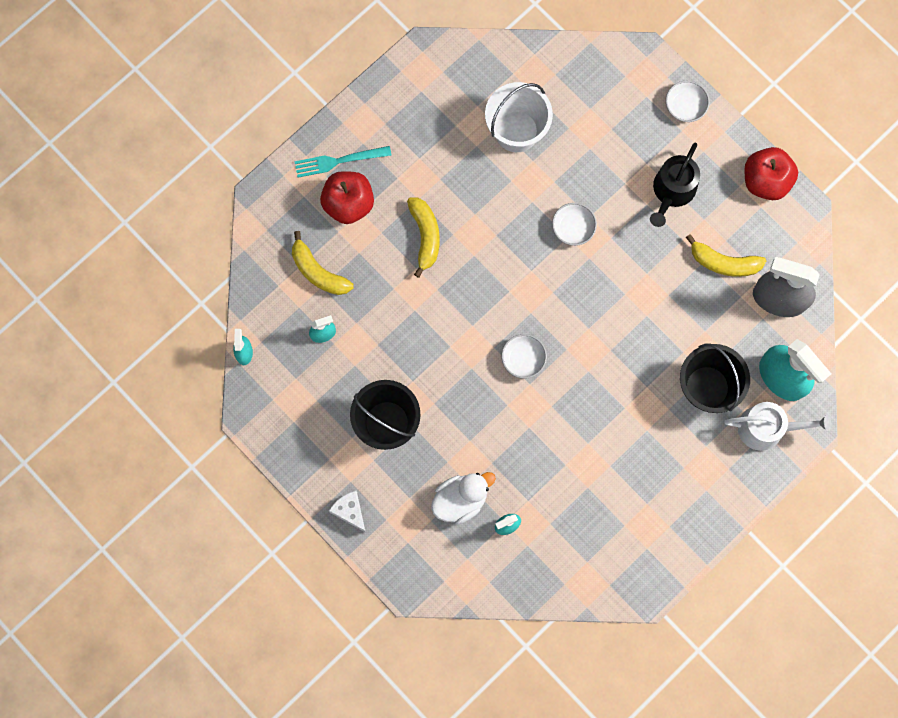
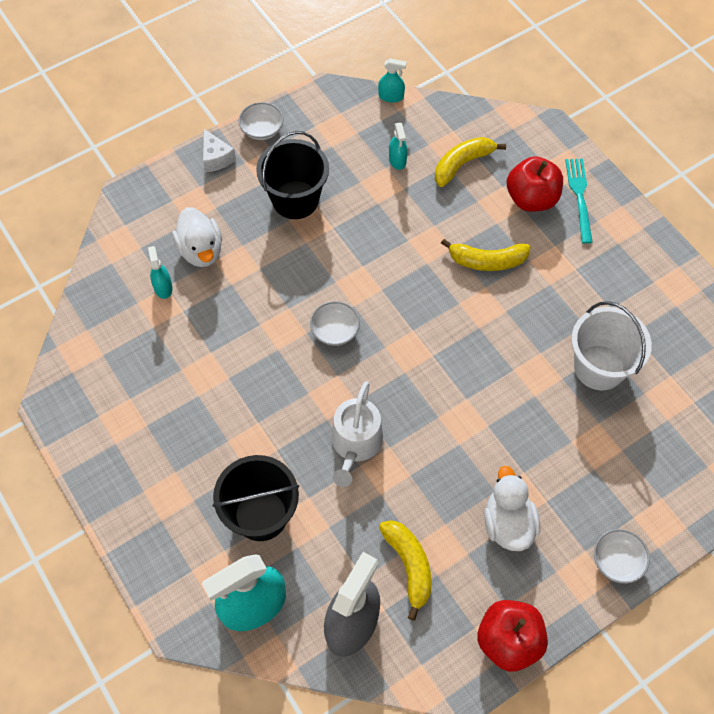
camera: 100 degrees right, 15 degrees down
(350, 511) = (216, 158): white cheese -> white cheese turned 90 degrees clockwise
(573, 228) = (476, 406): white bowl -> white bowl (262, 129)
(672, 191) = (508, 523): black watering can -> white duck
(723, 263) = (409, 566): yellow banana -> yellow banana turned 135 degrees clockwise
(767, 428) = (196, 574): white watering can -> white watering can (355, 444)

